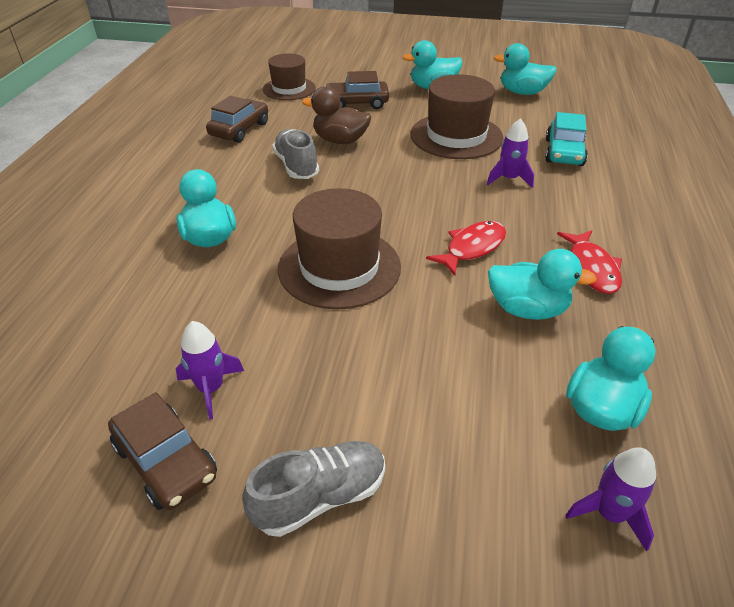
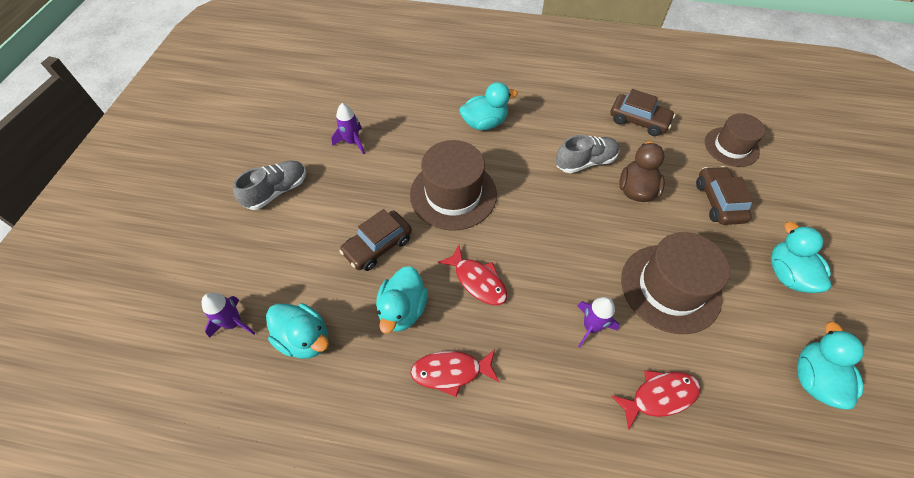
camera: 90 degrees right, 15 degrees up
(166, 461) = (310, 132): brown car -> brown car (378, 246)
(320, 497) = (277, 191): grey shoe -> grey shoe turned 105 degrees counterclockwise
(564, 152) = (659, 396): turquoise car -> red fish

